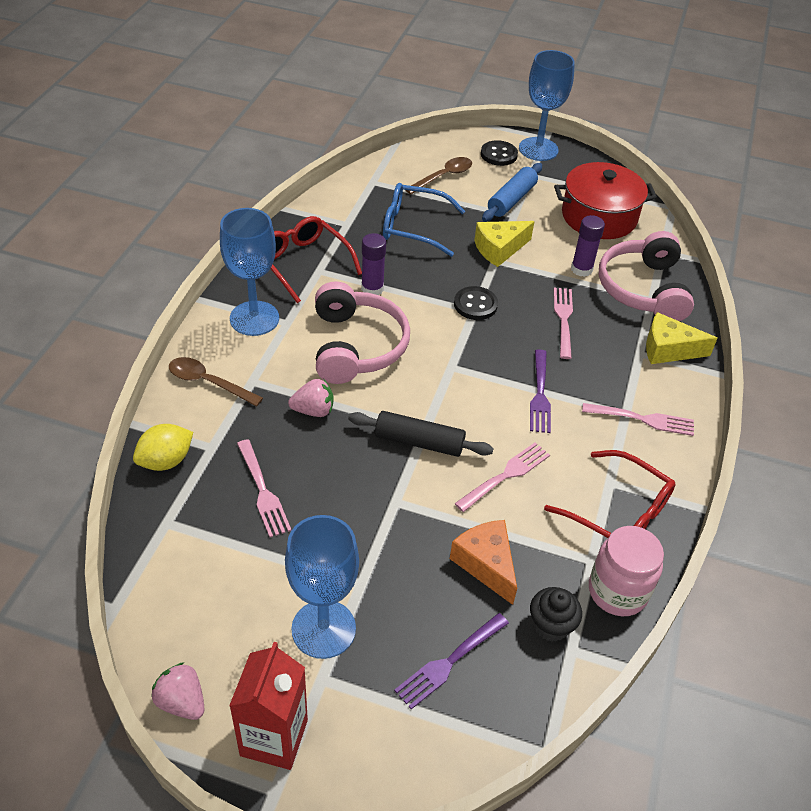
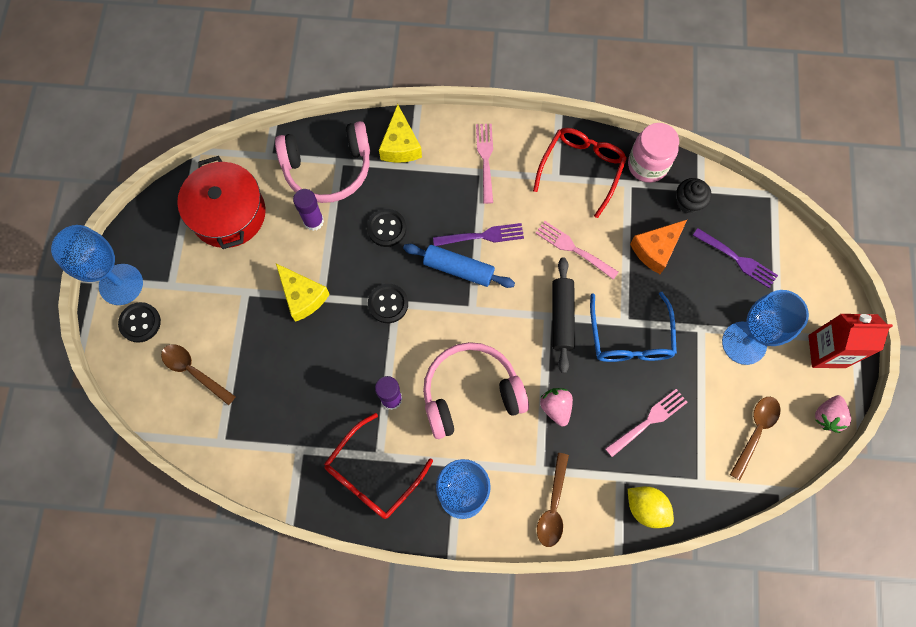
camera: 100 degrees left, 25 degrees up
(200, 602) = (755, 432): none -> brown spoon
(413, 227) = (288, 382): blue glasses -> blue glasses (630, 337)
(511, 200) = (220, 297): blue rolling pin -> blue rolling pin (458, 269)
(563, 319) = (386, 228): pink fork -> black button

